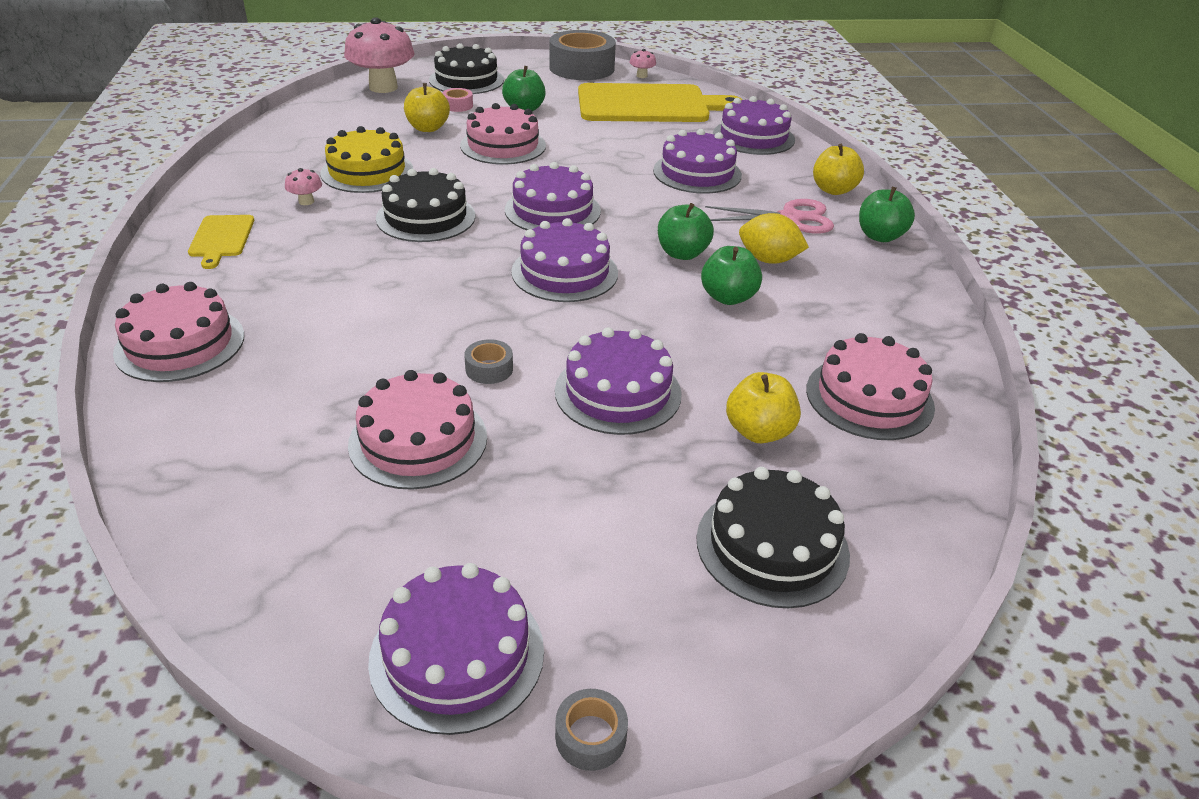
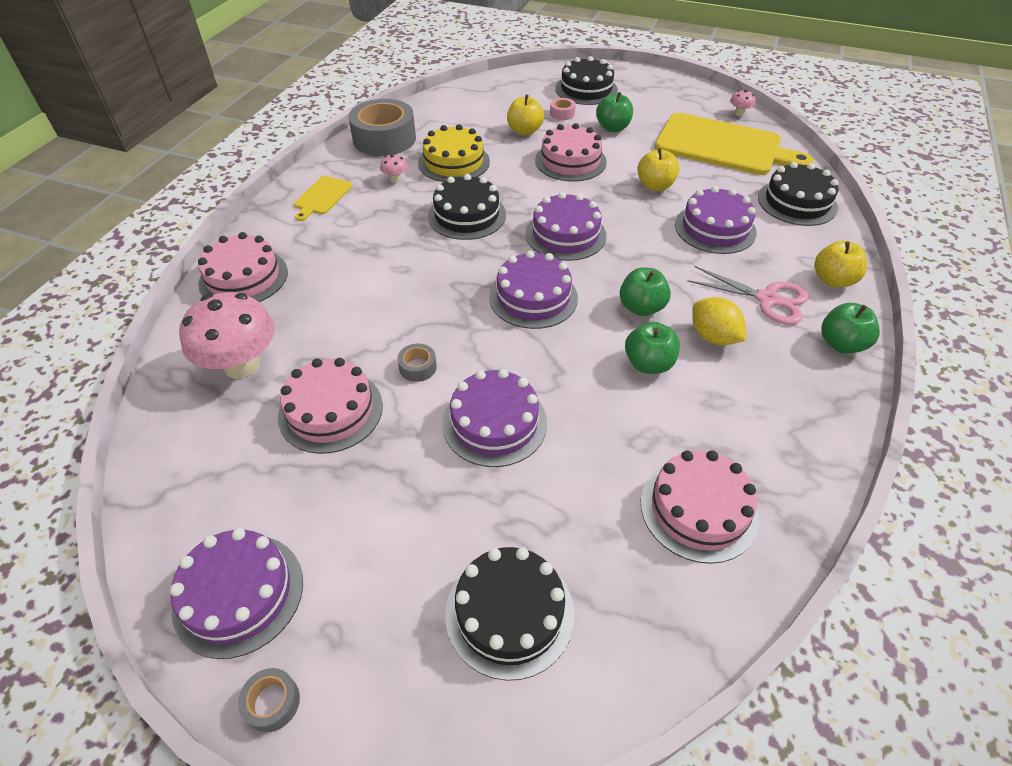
camera: 30 degrees right, 10 degrees up
(383, 87) = (518, 84): pink mushroom -> pink mushroom (242, 365)
(581, 68) = (691, 95): grey tape -> grey tape (384, 139)
(753, 137) = (797, 202): purple cake -> black cake
(758, 432) = (577, 503): yellow apple -> yellow apple (655, 186)

